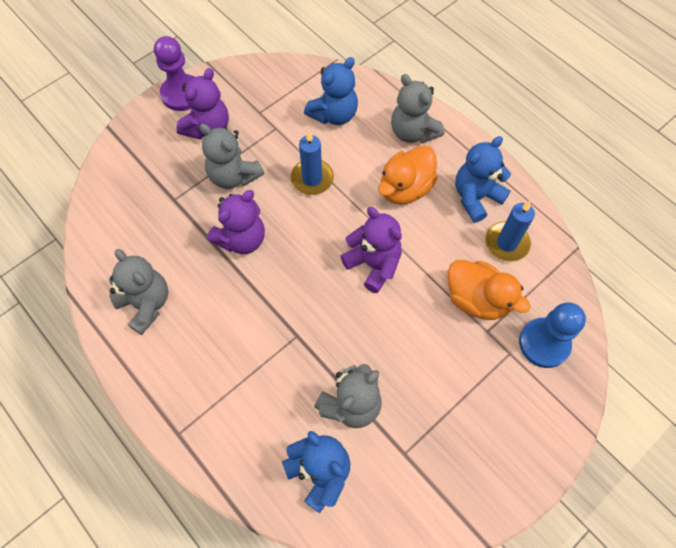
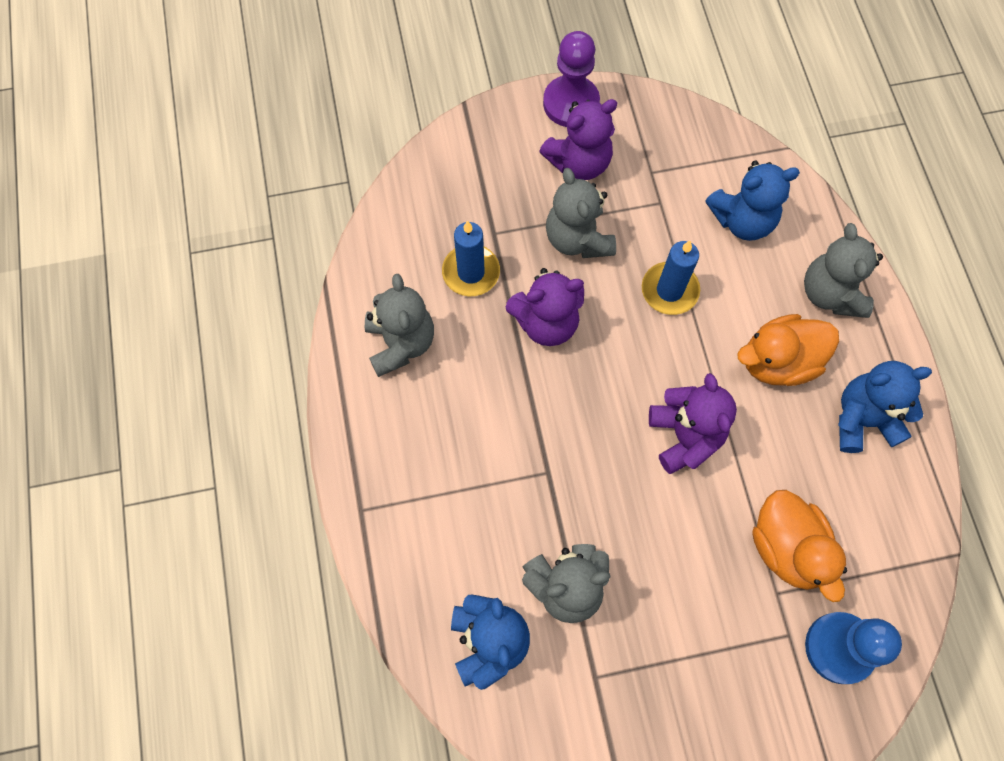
camera: 30 degrees right, 5 degrees up
(506, 243) = (868, 499): blue candle -> blue candle (471, 272)

